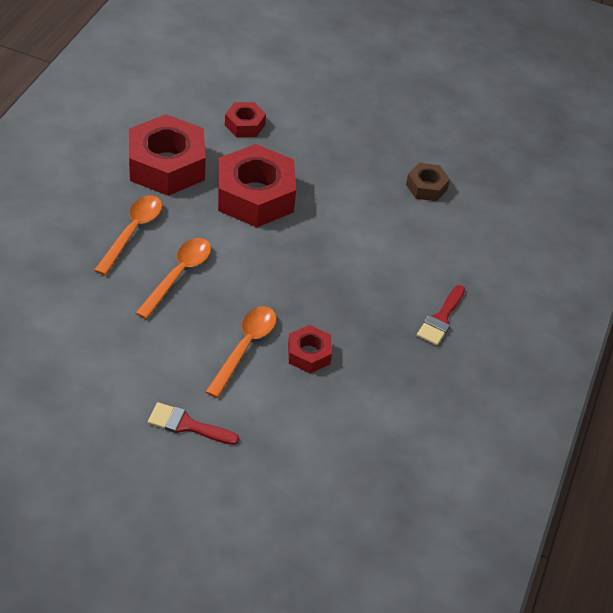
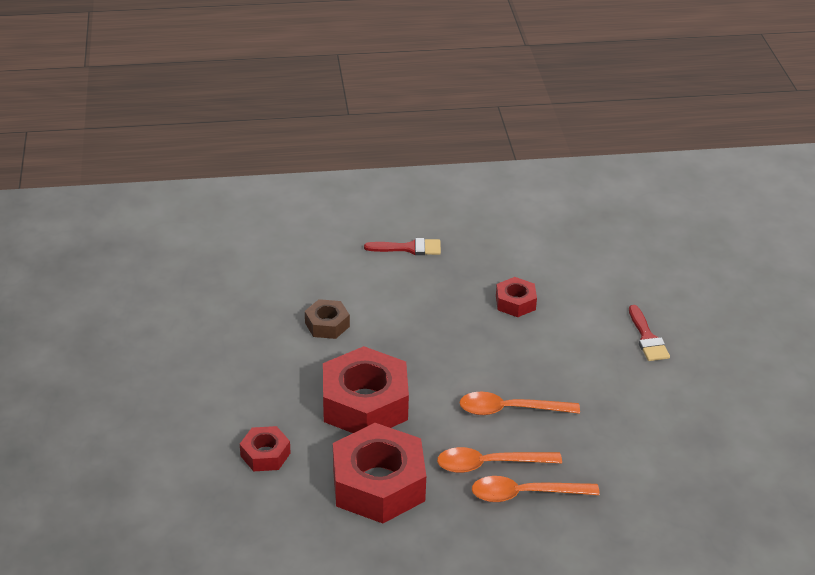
camera: 115 degrees left, 10 degrees down
(245, 347) = (545, 338): orange spoon -> orange spoon (525, 494)
(426, 187) = (254, 302): brown nut -> brown nut (327, 325)

